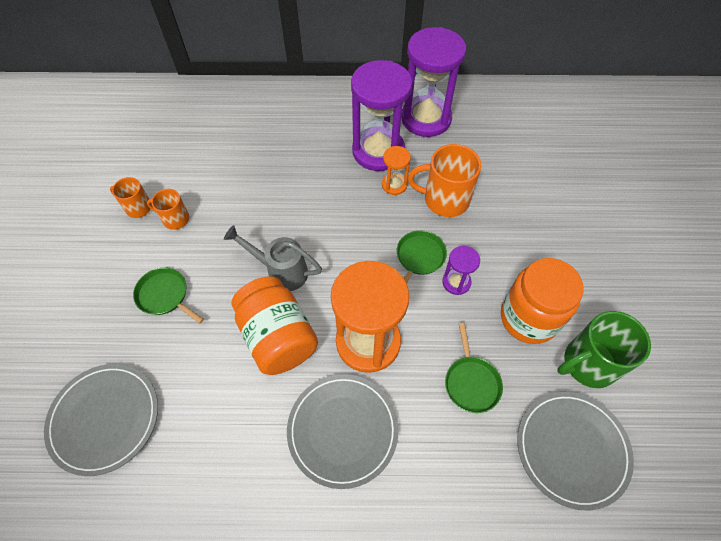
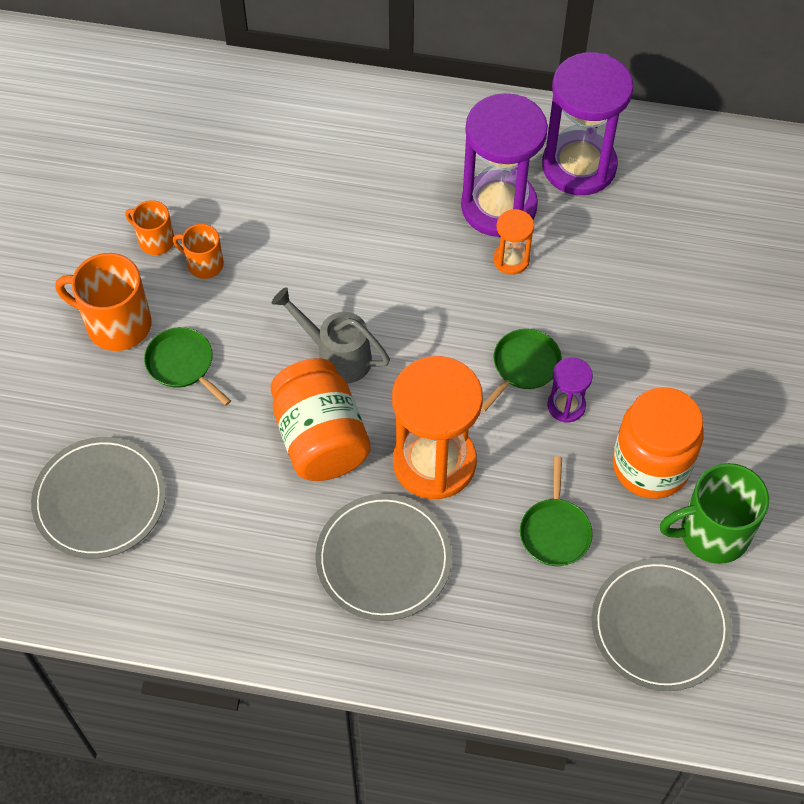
camera: 10 degrees right, 0 degrees up
(444, 199) = (577, 291): orange mug -> orange mug (116, 324)

